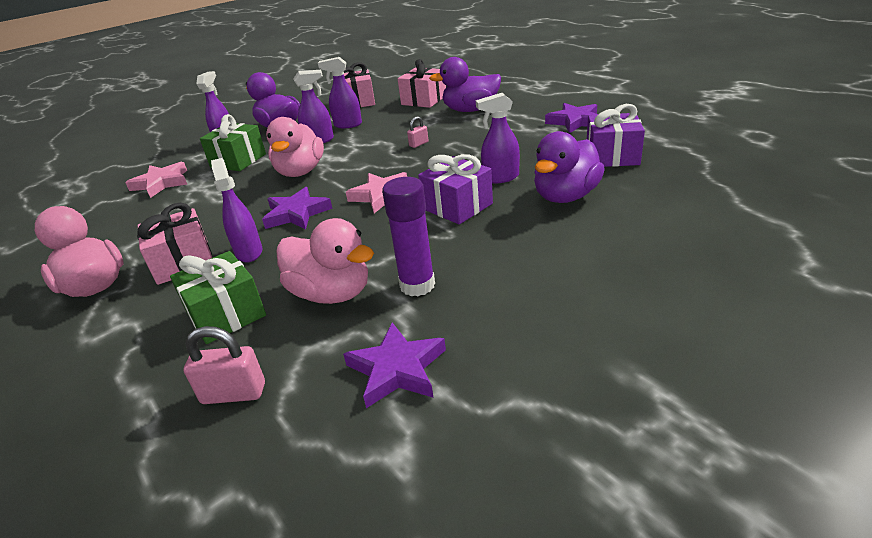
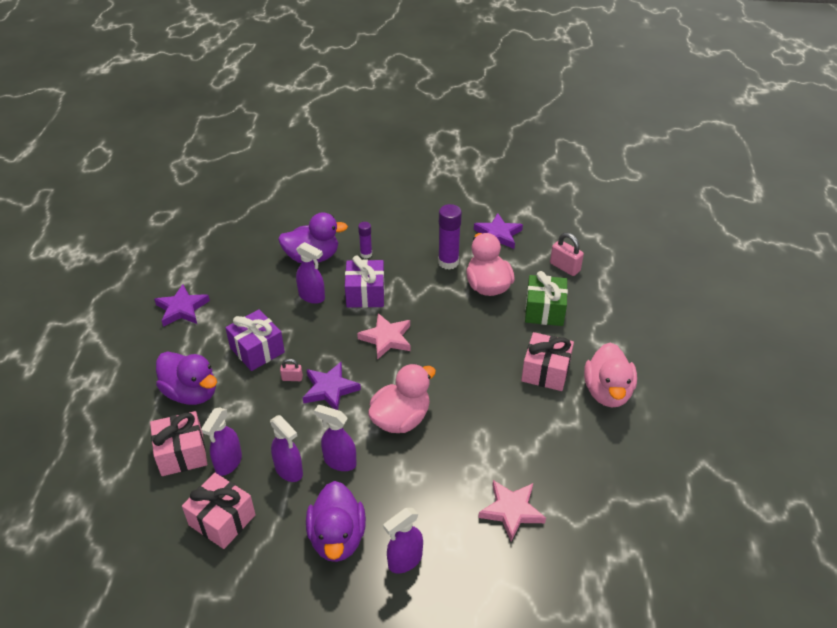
camera: 140 degrees left, 10 degrees up
(238, 160) = (427, 491): green gift -> none
(249, 252) = (503, 350): purple spray bottle -> purple spray bottle (228, 463)
(297, 213) = (449, 365): purple star -> purple star (330, 389)
(522, 231) = (366, 254): none -> purple glue stick
(612, 156) = (238, 263): purple gift -> purple gift (257, 350)

